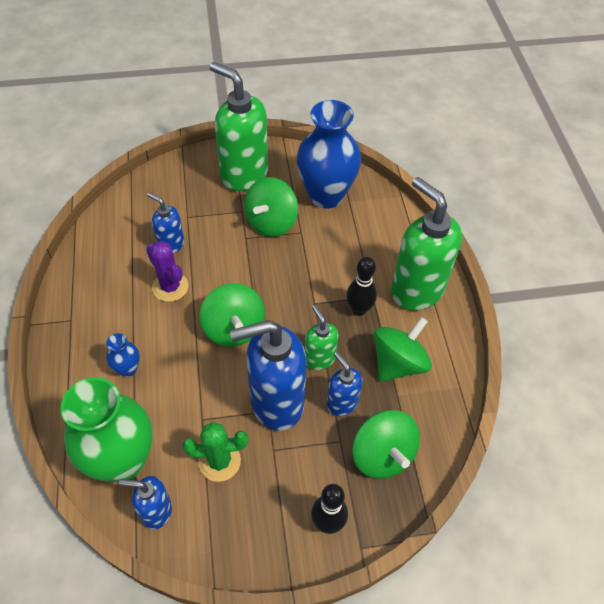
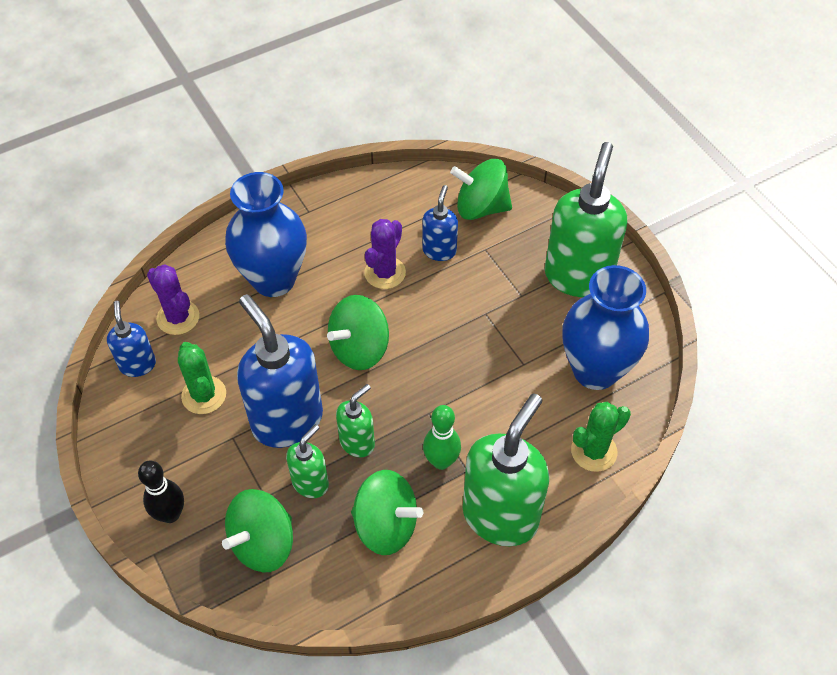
camera: 70 degrees right, 0 degrees up
(123, 460) = (178, 317): green vase -> purple cactus
(128, 369) = (274, 279): blue vase -> blue vase, size x2.30
(271, 222) = (521, 329): green spinning top -> green spinning top (481, 207)
(342, 403) = (310, 483): blue soap dispenser -> green soap dispenser
(359, 309) = (441, 461): black bowling pin -> green bowling pin
(388, 221) = (594, 451): none -> green cactus

